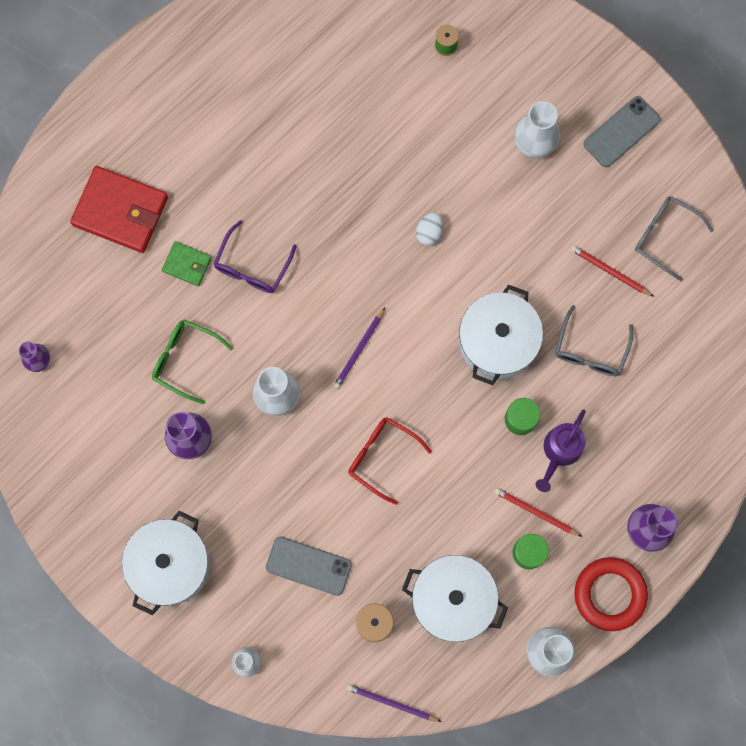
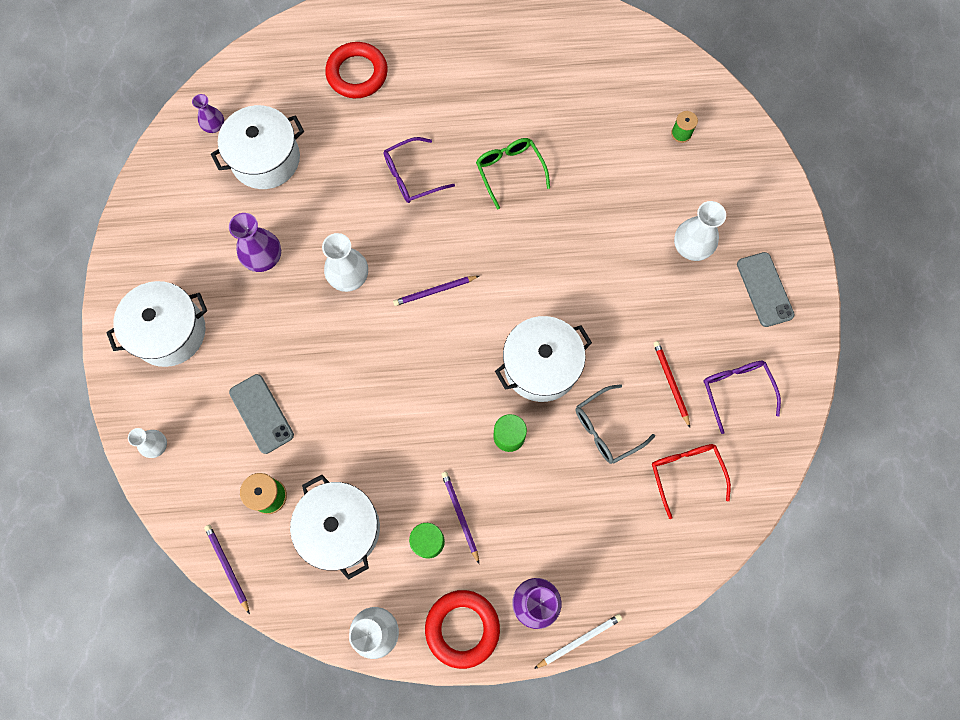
camera: 40 degrees right, 5 degrees down
(111, 352) = (265, 159): none -> white pot
(120, 211) = (357, 74): red wallet -> red ring
(185, 359) = (309, 202): green glasses -> green glasses (509, 171)
(187, 264) = (369, 141): green wallet -> none
(382, 457) = (383, 379): red glasses -> red glasses (685, 473)
(429, 232) = (557, 250): white egg -> none
(535, 512) = (460, 515): red pencil -> purple pencil
(560, 452) = (518, 485): purple watering can -> none
(621, 132) = (765, 289): grey phone -> grey phone turned 75 degrees clockwise
(664, 236) = (736, 390): grey glasses -> purple glasses
(702, 529) = (579, 640): none -> white pencil

